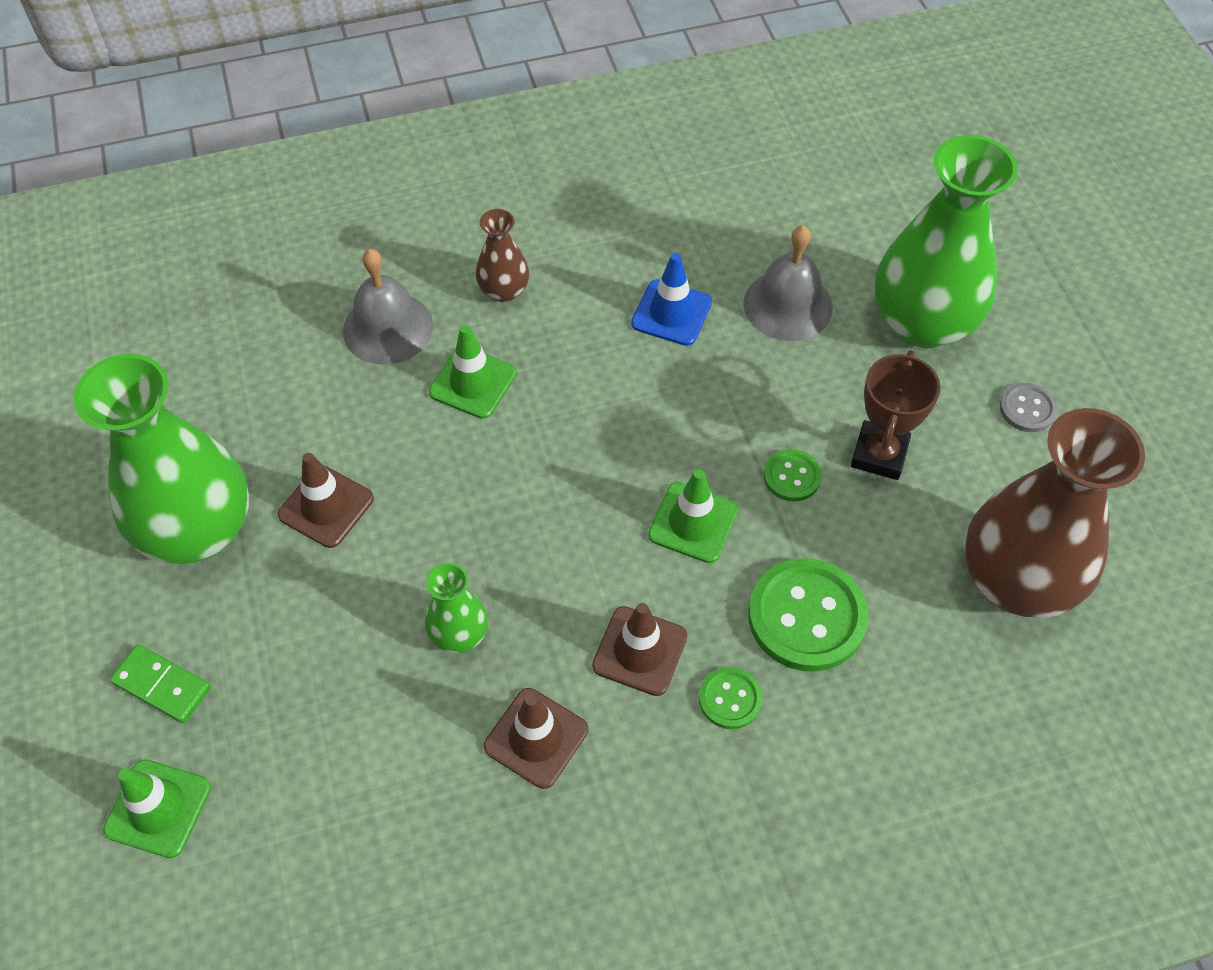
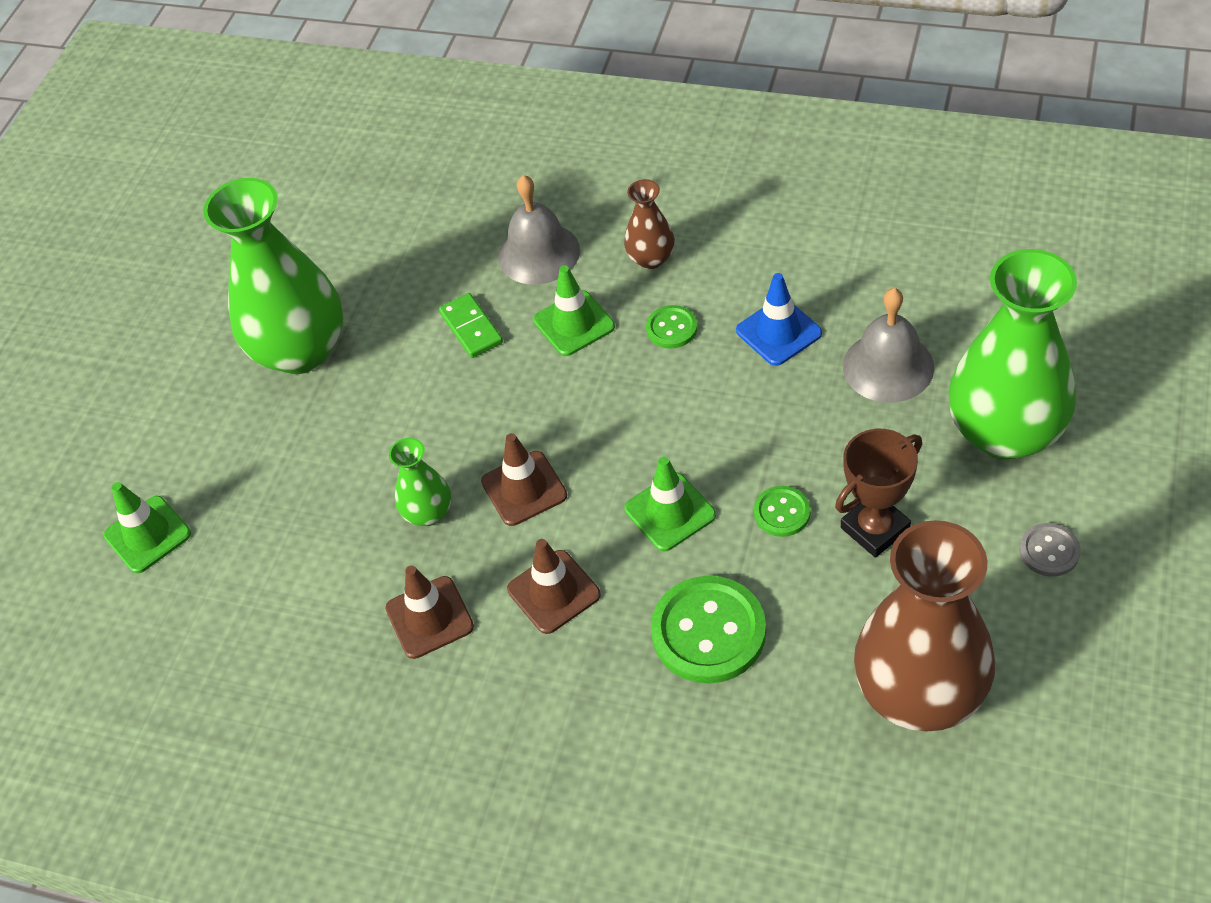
camera: 40 degrees right, 5 degrees down
(162, 685) = (205, 451): green domino -> green domino (471, 328)
(326, 506) = (399, 373): brown traffic cone -> brown traffic cone (524, 488)
(730, 699) = (597, 664): green button -> green button (671, 328)

